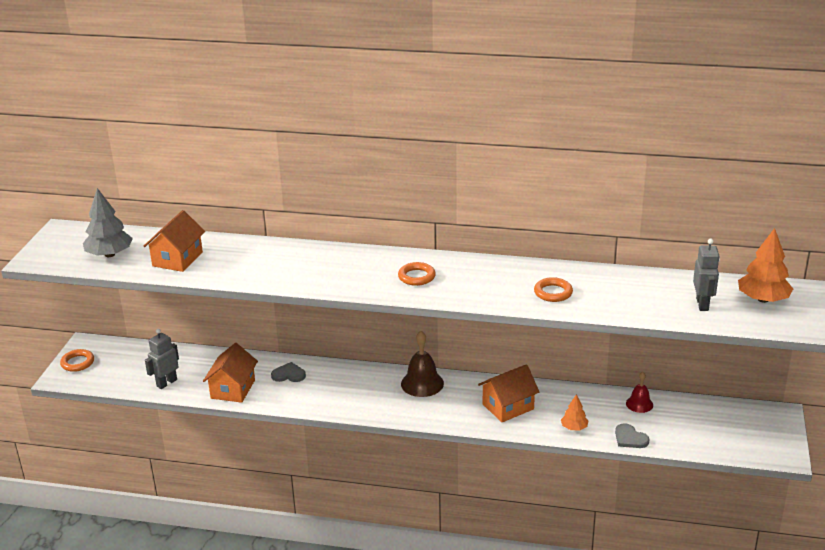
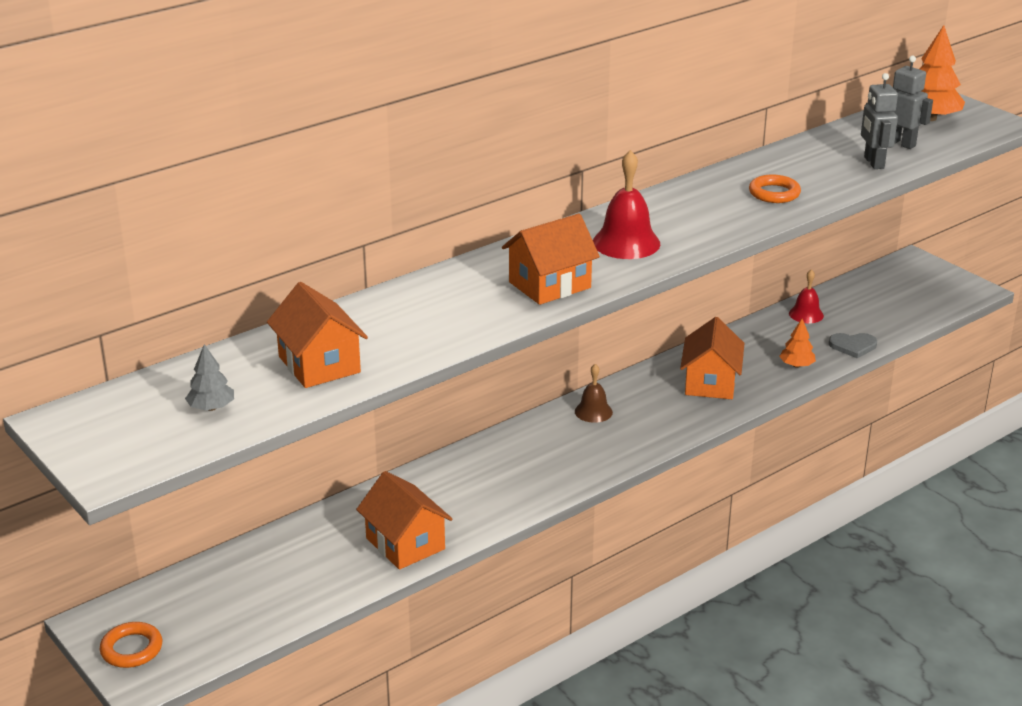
camera: 50 degrees left, 0 degrees up
(109, 254) = (211, 408): grey tree -> grey tree, size x0.55
(166, 383) = (308, 590): grey robot -> grey robot (873, 163)
(289, 374) = (438, 489): grey heart -> none
(336, 277) = (549, 285): none -> orange house
(416, 277) = (626, 243): orange ring -> red bell
(422, 383) = (593, 411): brown bell -> brown bell, size x0.61

